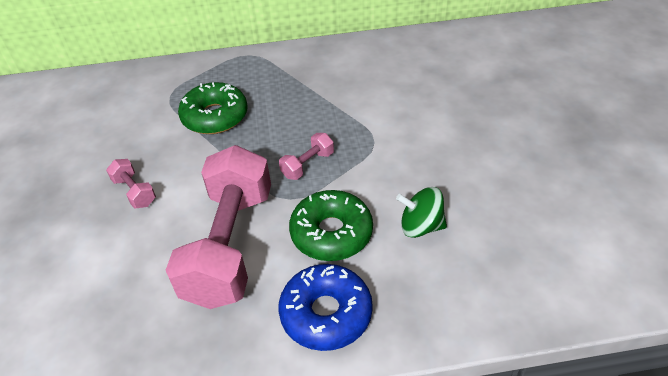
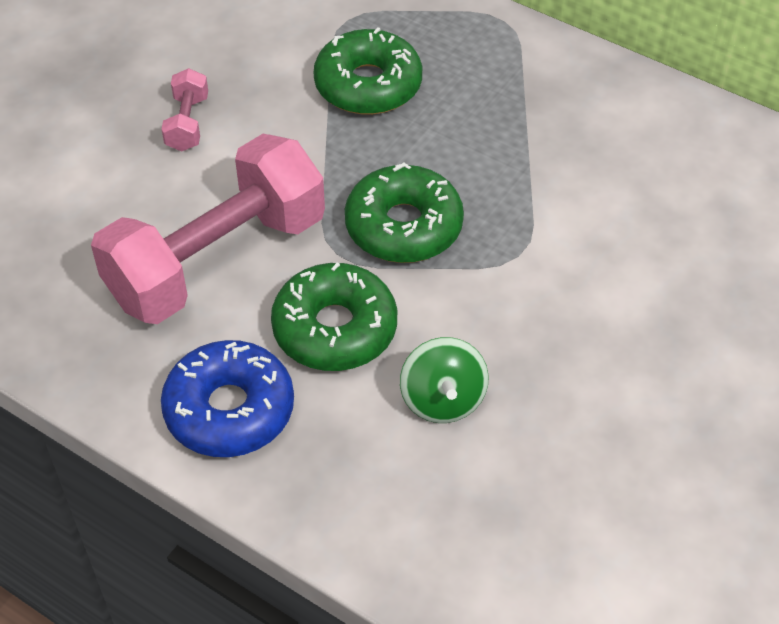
camera: 40 degrees right, 5 degrees up
(307, 165) = (403, 226): pink dumbbell -> green donut
(420, 226) = (442, 400): green spinning top -> green spinning top turned 150 degrees counterclockwise

